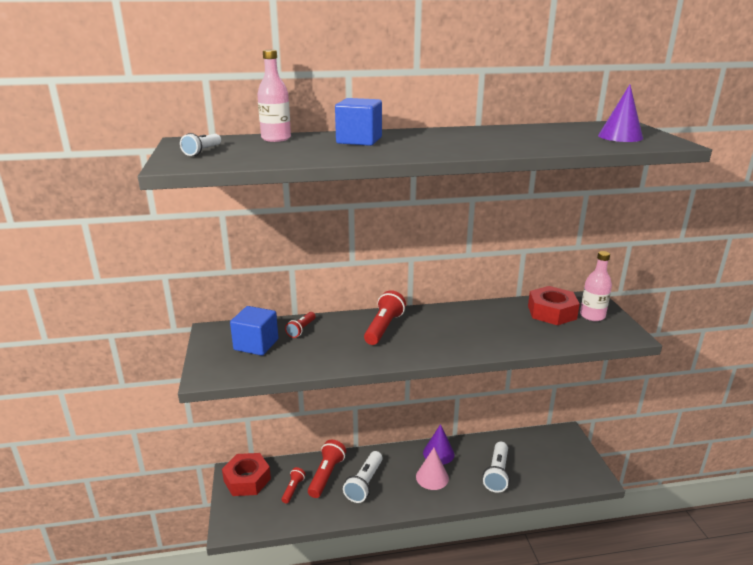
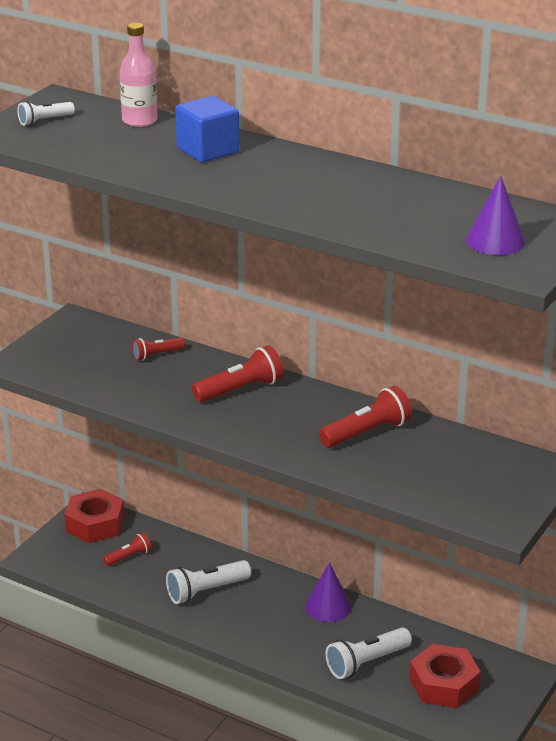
camera: 40 degrees right, 5 degrees up
(256, 344) = (94, 352): blue cube -> none
(326, 475) = (178, 562): red flashlight -> red flashlight (367, 432)
(432, 477) = (286, 625): pink cone -> none
(552, 312) = (460, 458): red nut -> red nut (444, 684)
(592, 316) = (503, 485): pink bottle -> none

